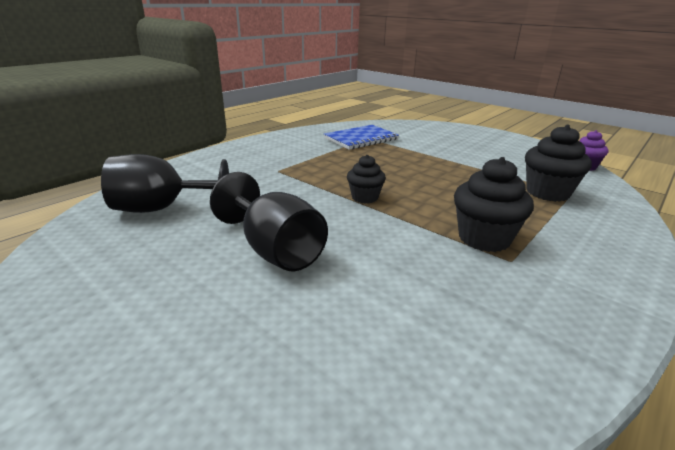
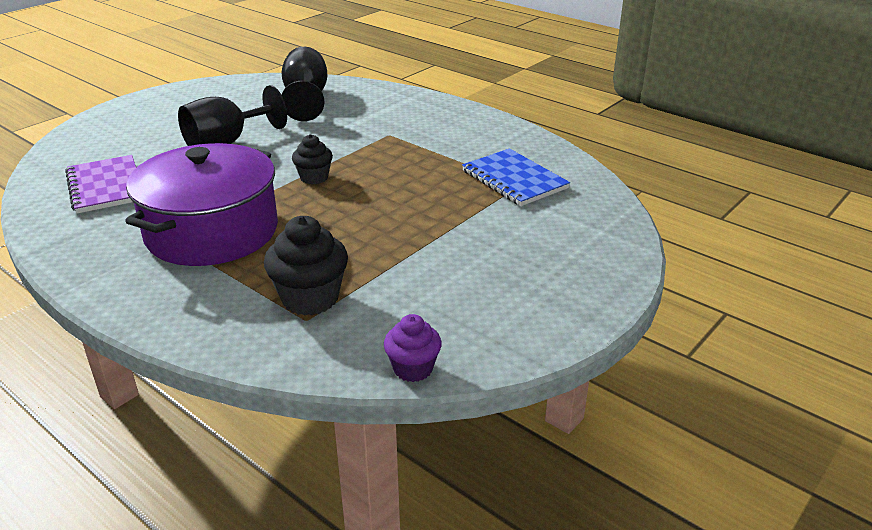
camera: 90 degrees right, 5 degrees up
(409, 338) = (106, 186): none -> purple notebook
(484, 238) = (212, 231): black cupcake -> purple pot

